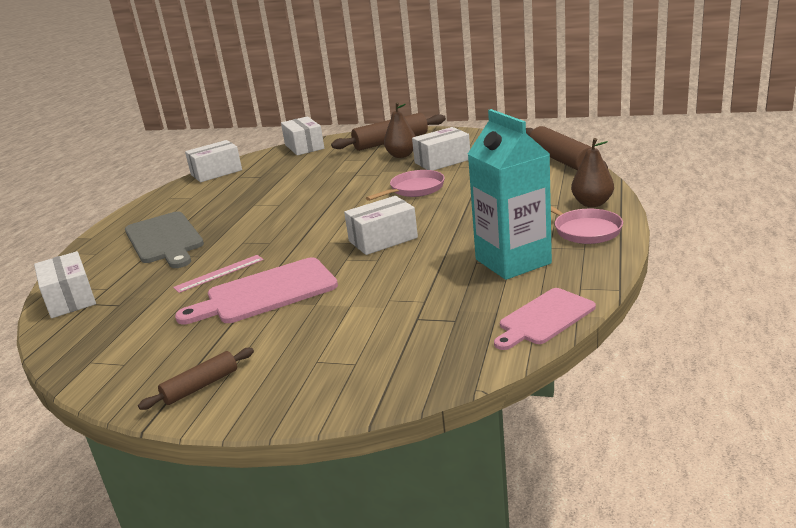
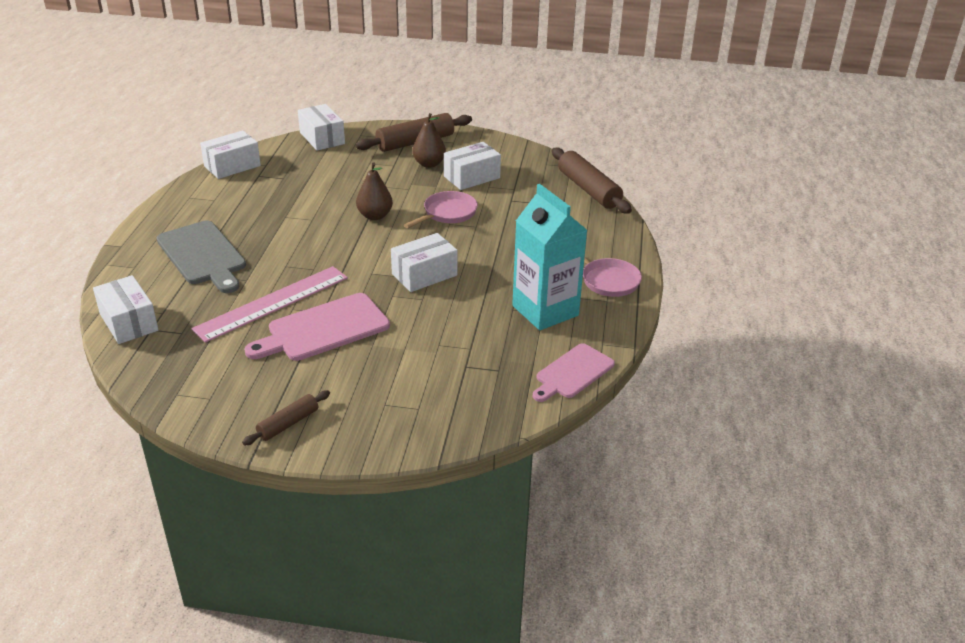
camera: 10 degrees left, 10 degrees up
(219, 273) = (272, 303): pink ruler -> pink ruler, size x1.91
(592, 203) = (615, 249): brown pear -> brown pear (375, 216)

